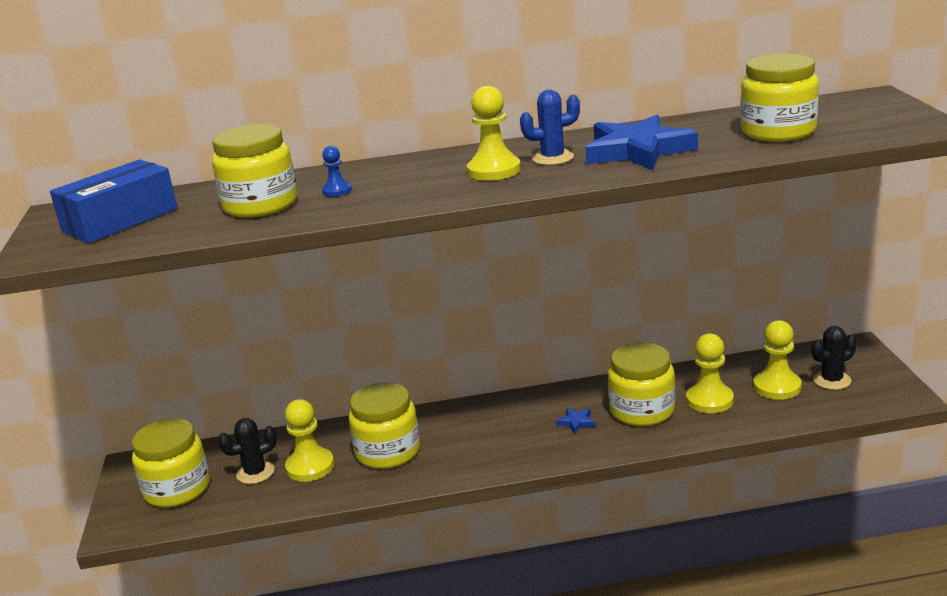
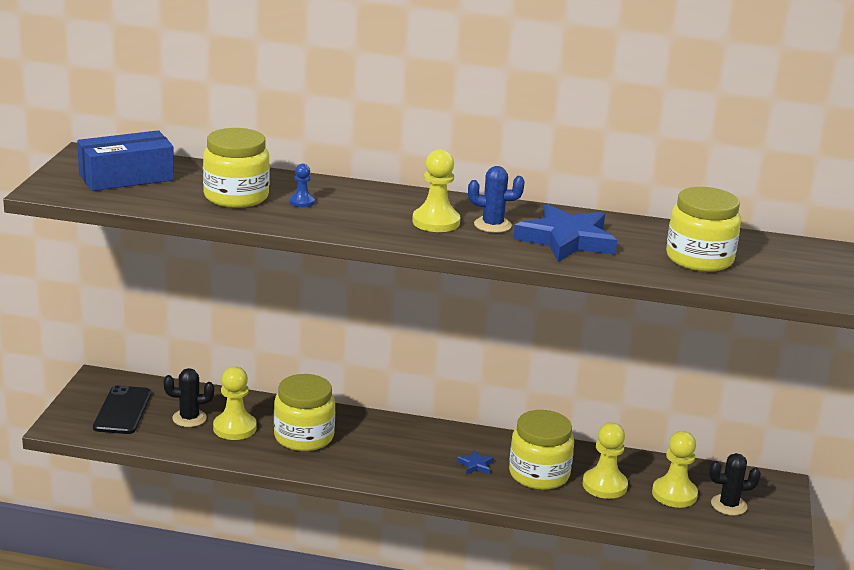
camera: 15 degrees right, 0 degrees up
(177, 489) = (122, 410): yellow jar -> black phone

